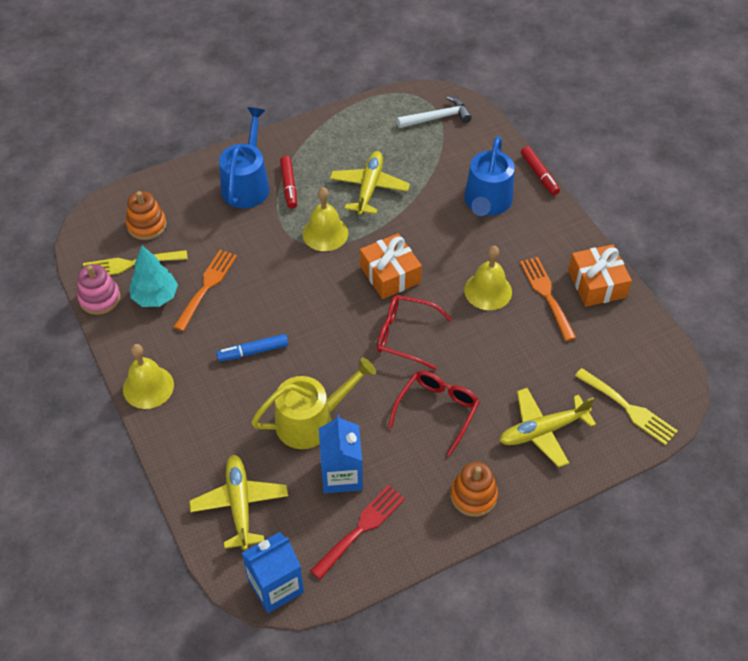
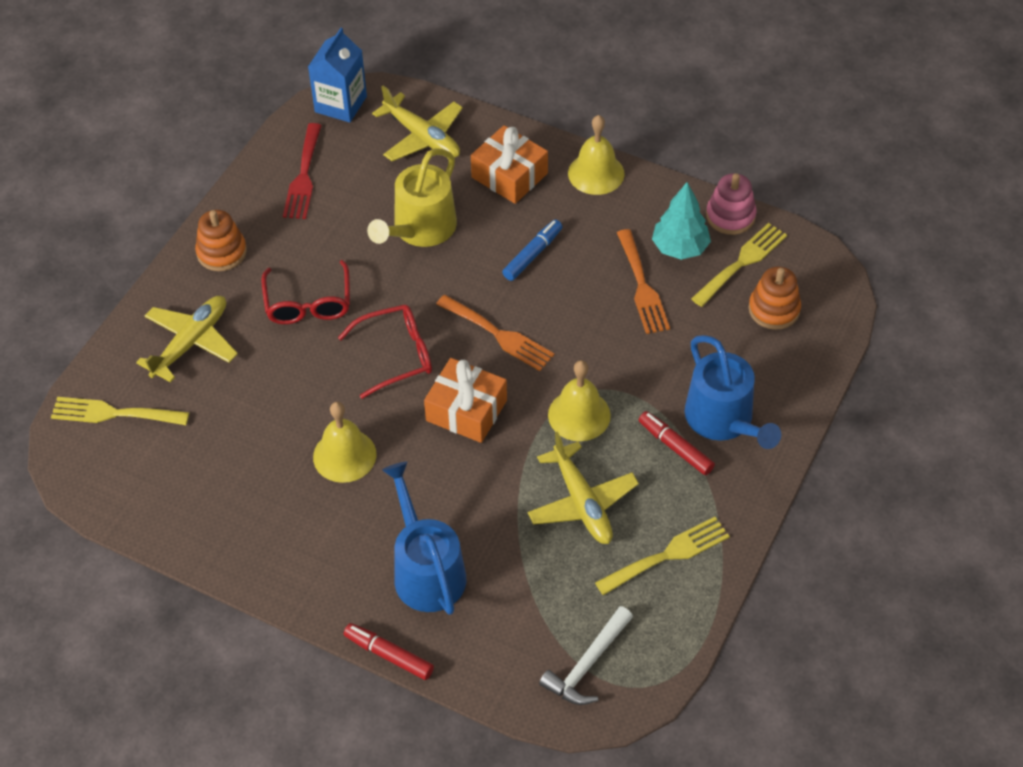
camera: 145 degrees right, 0 degrees up
(341, 474) = (355, 204): blue carton -> none
(348, 140) = (668, 555): none -> yellow fork
(546, 295) = (275, 489): orange fork -> orange fork (499, 335)
(597, 284) = (224, 538): orange gift -> orange gift (509, 175)

